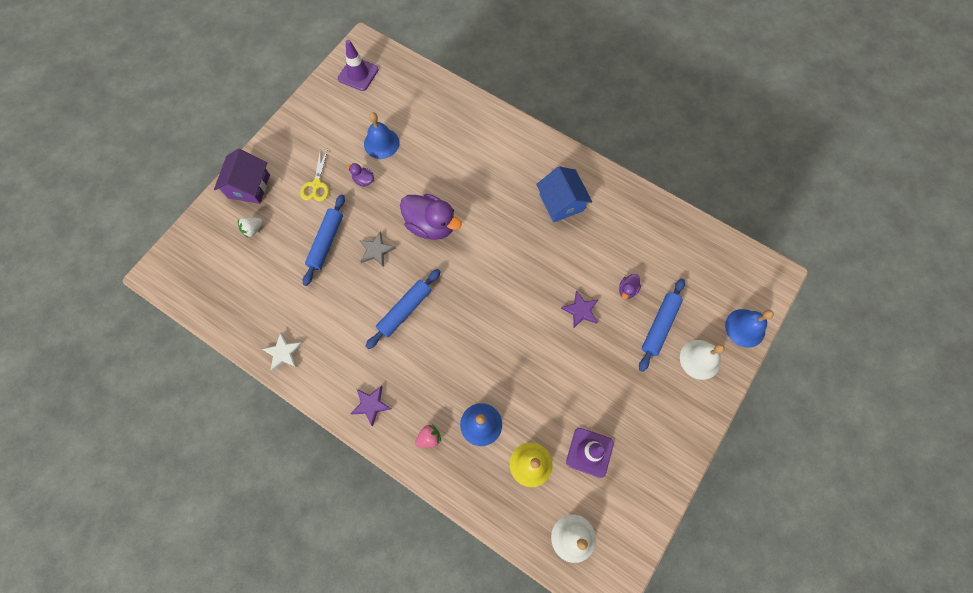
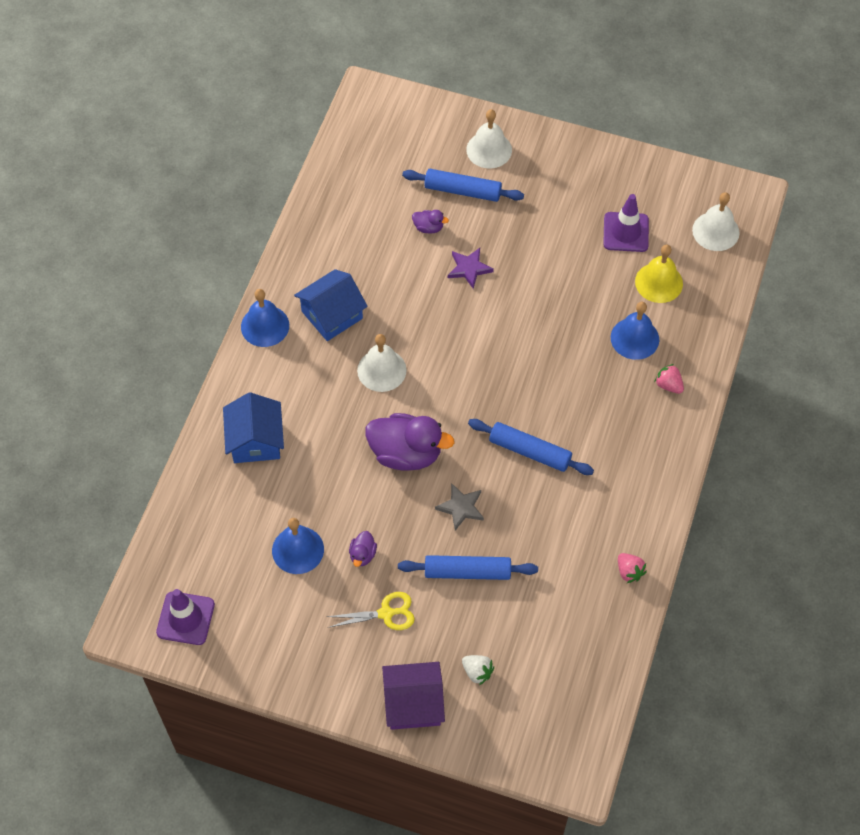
camera: 105 degrees left, 10 degrees down
(283, 353) = (629, 571): white star -> pink strawberry
(371, 405) = (655, 454): purple star -> none
(431, 225) = (406, 453): purple duck -> purple duck turned 90 degrees clockwise
(471, 134) = (255, 440): none -> blue house
(504, 225) = (381, 370): none -> white bell
(745, 328) = (439, 114): blue bell -> blue bell (265, 326)

